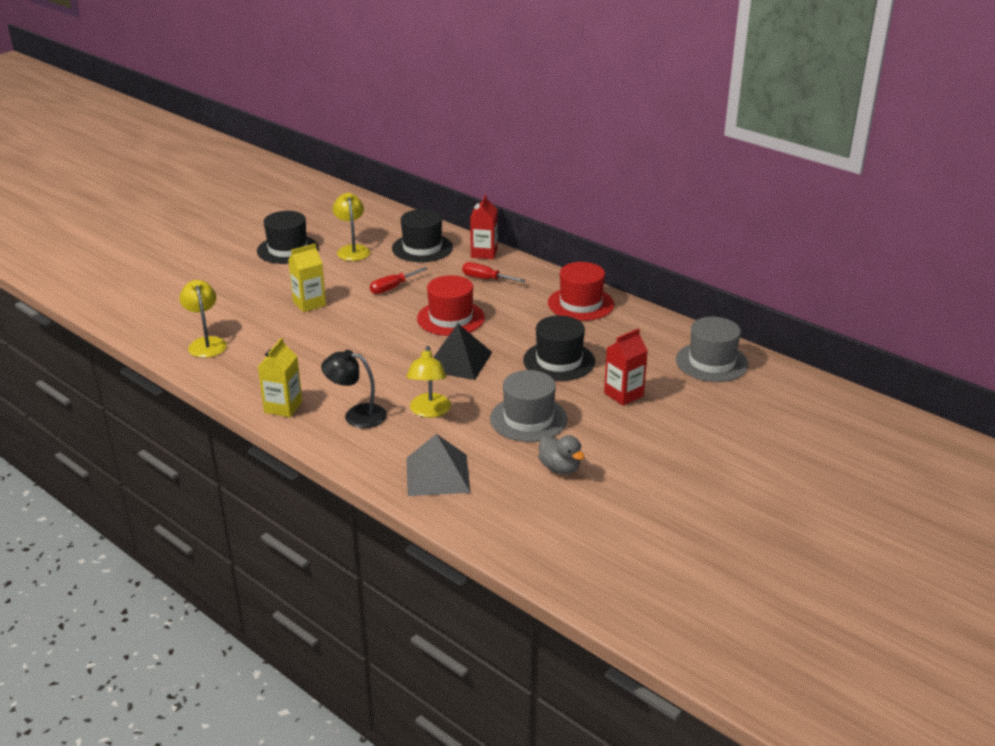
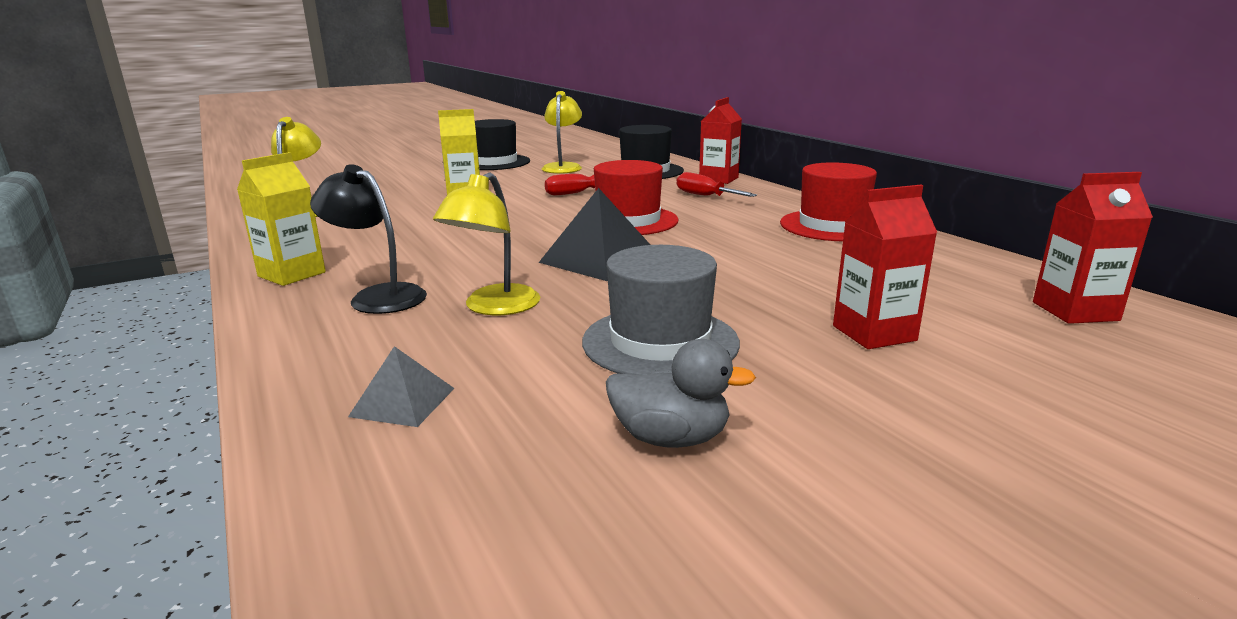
camera: 20 degrees right, 10 degrees down
(437, 474) = (403, 402): grey pyramid -> grey pyramid, size x0.55
(559, 361) = (765, 276): black hat -> none
(560, 468) = (671, 438): grey duck -> grey duck turned 60 degrees counterclockwise
(711, 362) = (1075, 311): grey hat -> red carton

